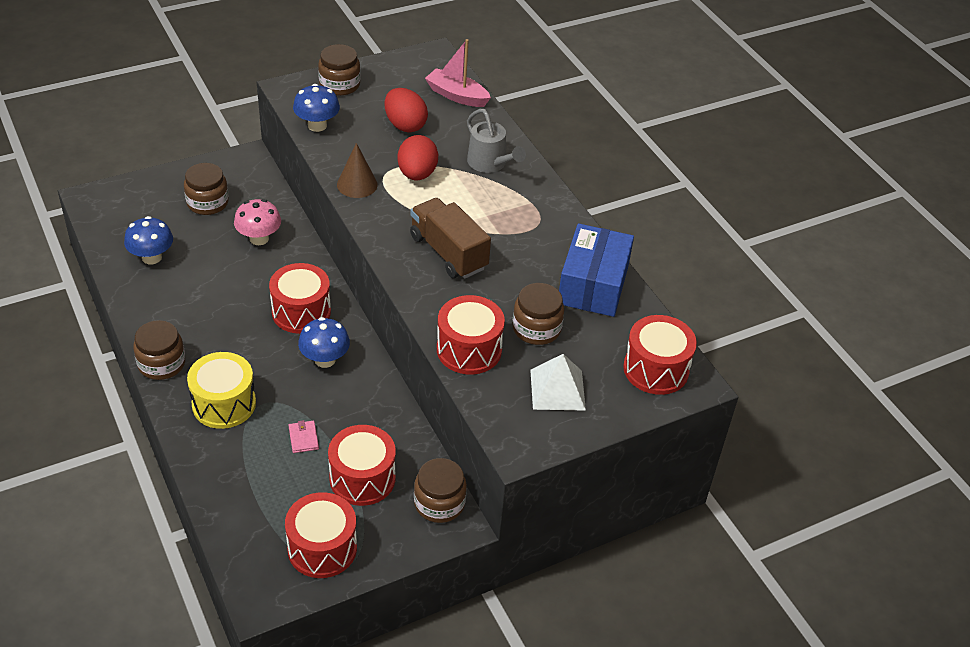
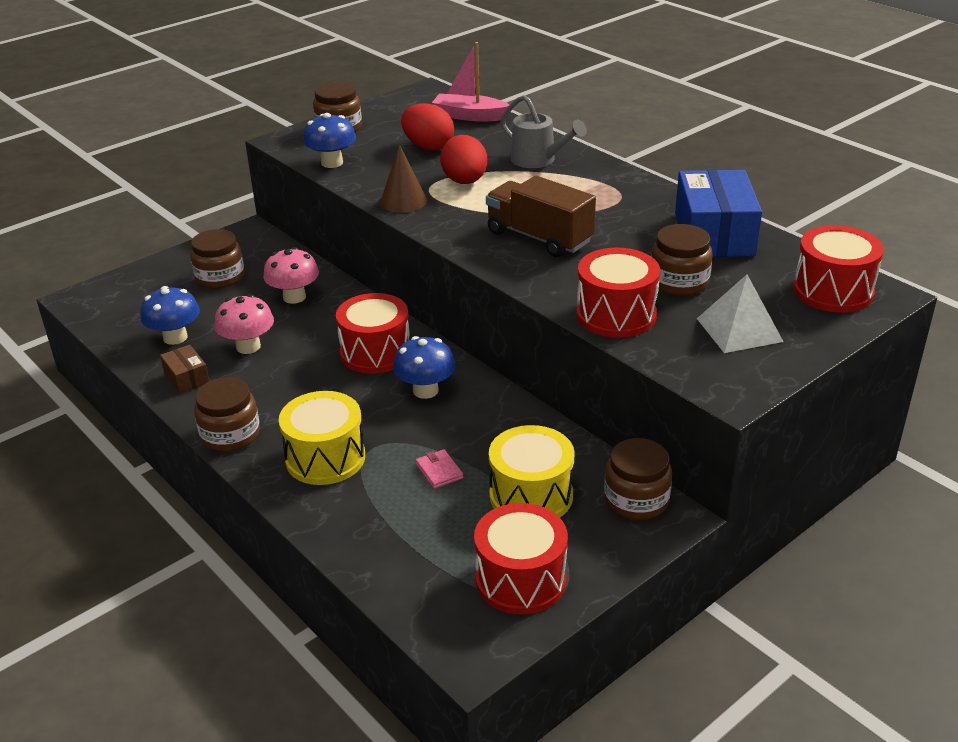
camera: 10 degrees left, 10 degrees down
(147, 300) = (186, 378): none -> brown box
(205, 281) = (248, 346): none -> pink mushroom
(362, 478) = (531, 495): red drum -> yellow drum

